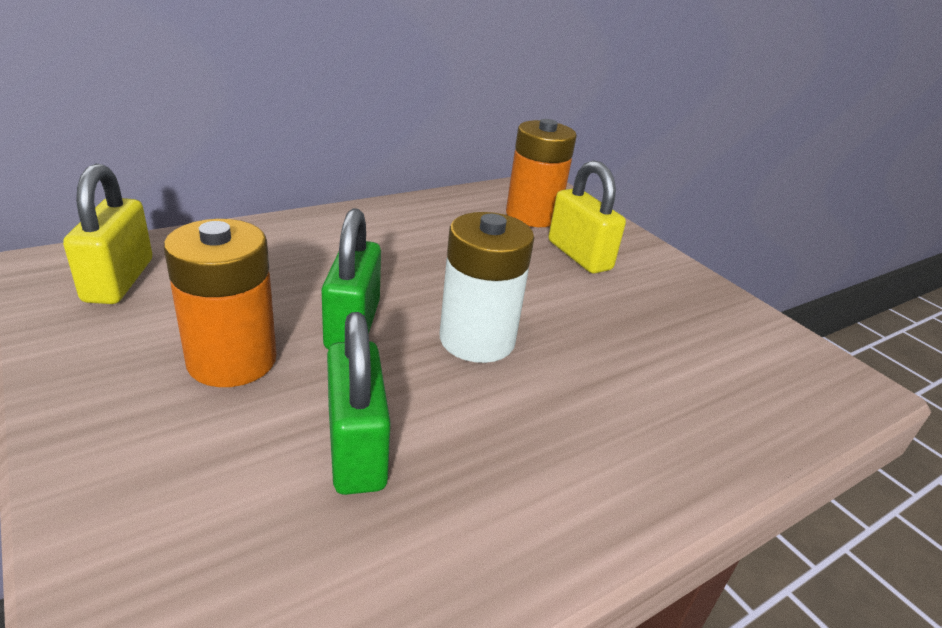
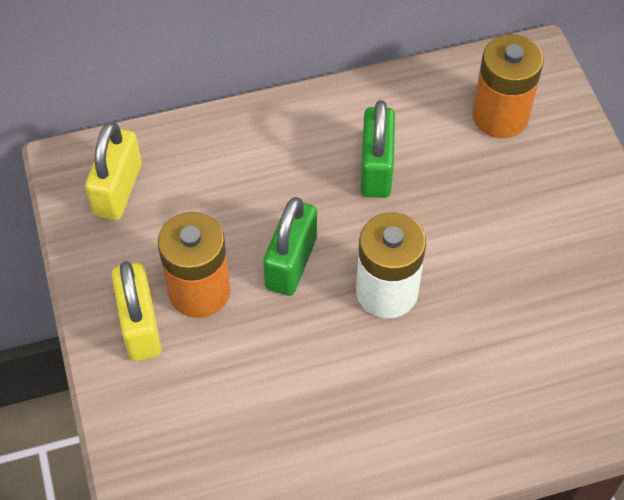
camera: 20 degrees right, 25 degrees up
(356, 448) = (274, 384): green padlock -> green padlock (376, 168)
(579, 255) = (523, 187): yellow padlock -> yellow padlock (140, 326)

